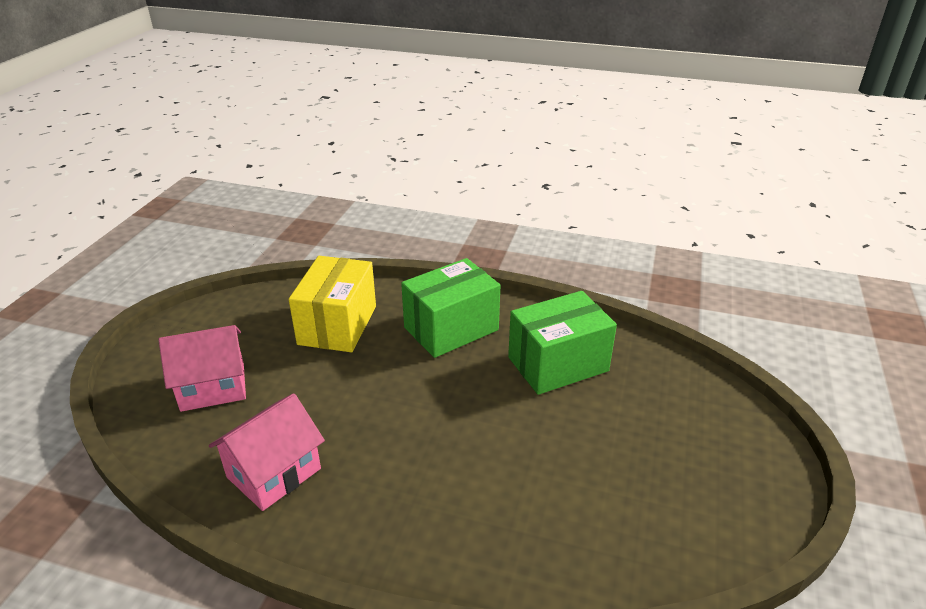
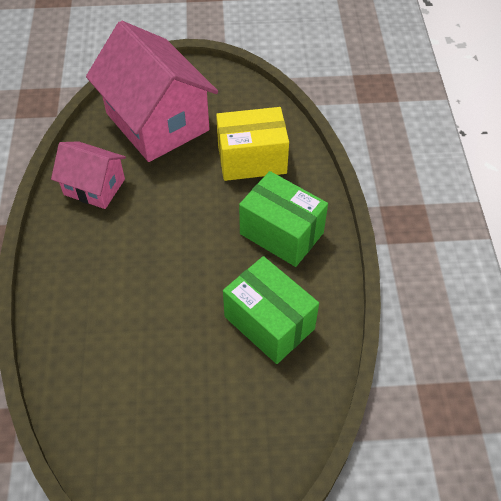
camera: 70 degrees right, 20 degrees up
(213, 387) = (157, 122): pink house -> pink house, size x1.84

